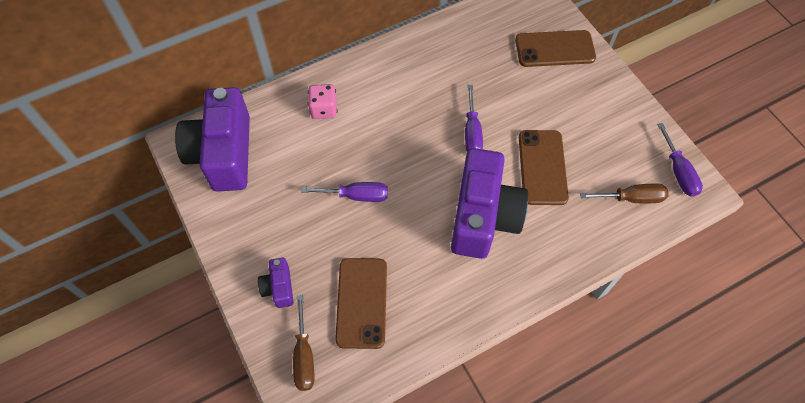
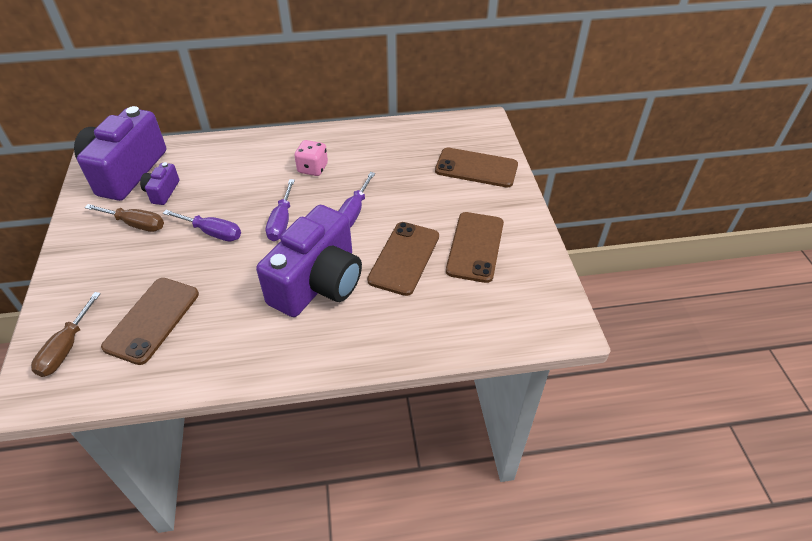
camera: 20 degrees right, 15 degrees down
(279, 287) = (89, 284): purple camera -> purple camera (162, 192)
(324, 109) = (233, 162): pink dice -> pink dice (312, 168)
(596, 136) = (475, 247): none -> brown phone
(632, 198) = (482, 310): brown screwdriver -> brown screwdriver (136, 224)
(678, 172) = (547, 301): purple screwdriver -> purple screwdriver (281, 222)

